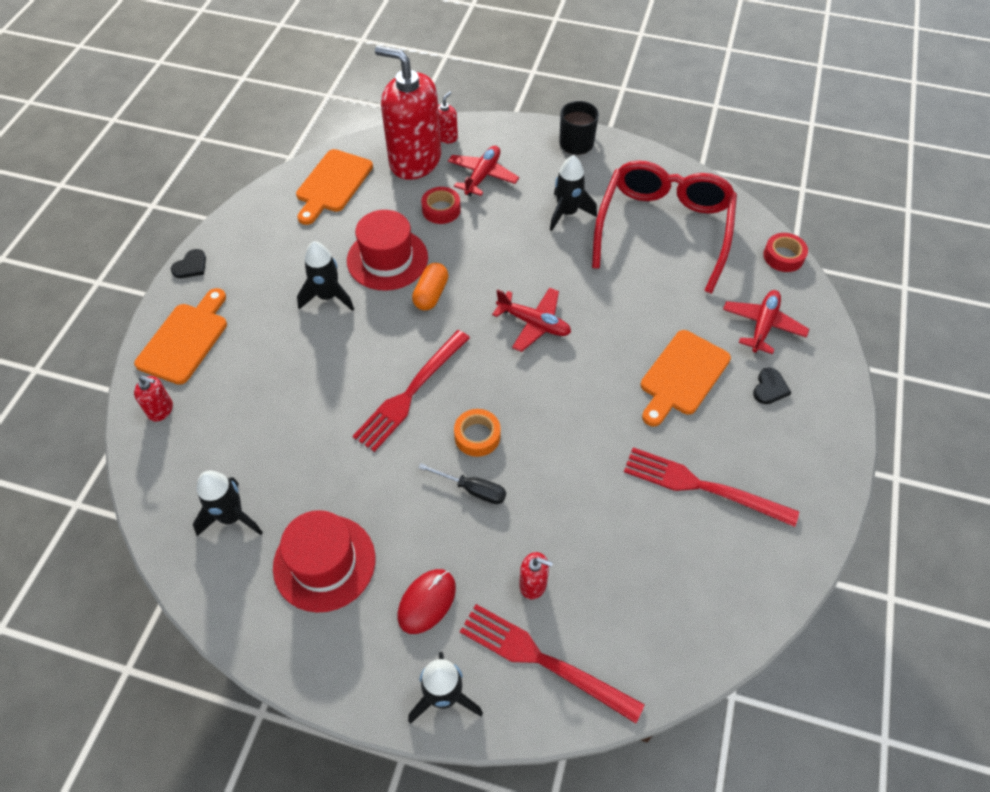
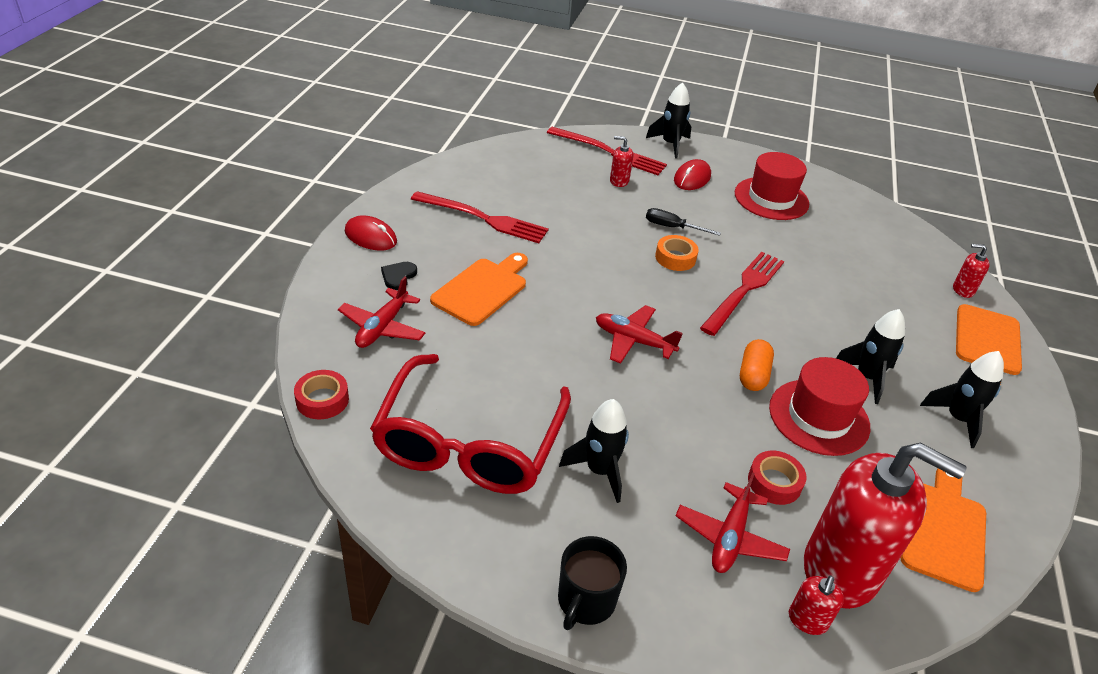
camera: 175 degrees right, 15 degrees down
(191, 266) = (1044, 418): black heart -> none
(231, 517) = (853, 224): black rocket -> black rocket (957, 419)
(819, 444) = (371, 237): none -> red mouse

